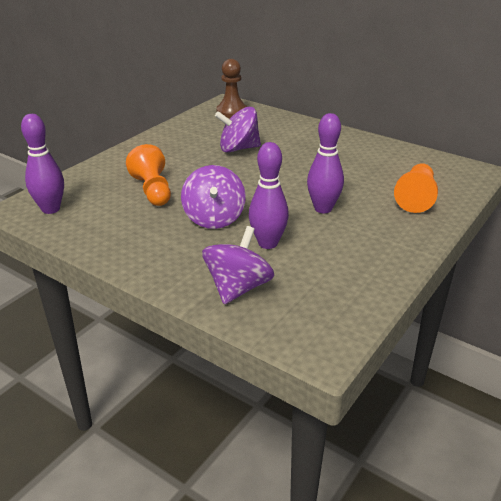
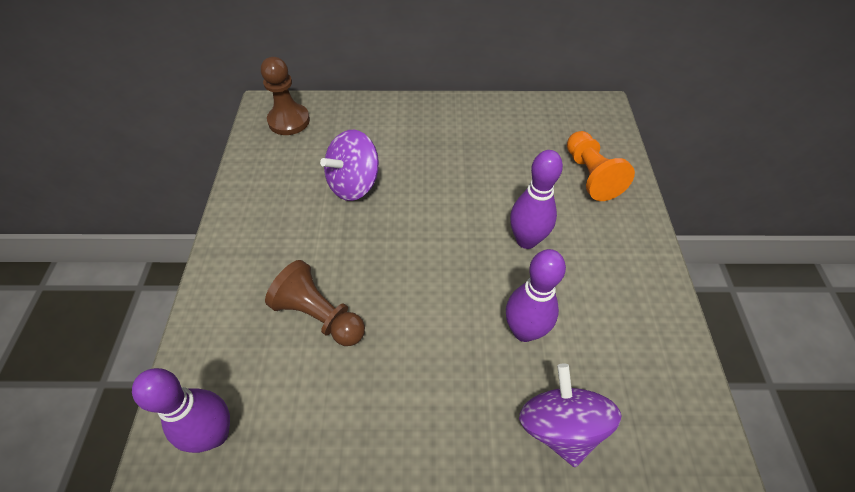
camera: 35 degrees left, 20 degrees up
(152, 190) = (319, 315): orange pawn -> brown pawn
(214, 218) = (434, 323): purple spinning top -> none

